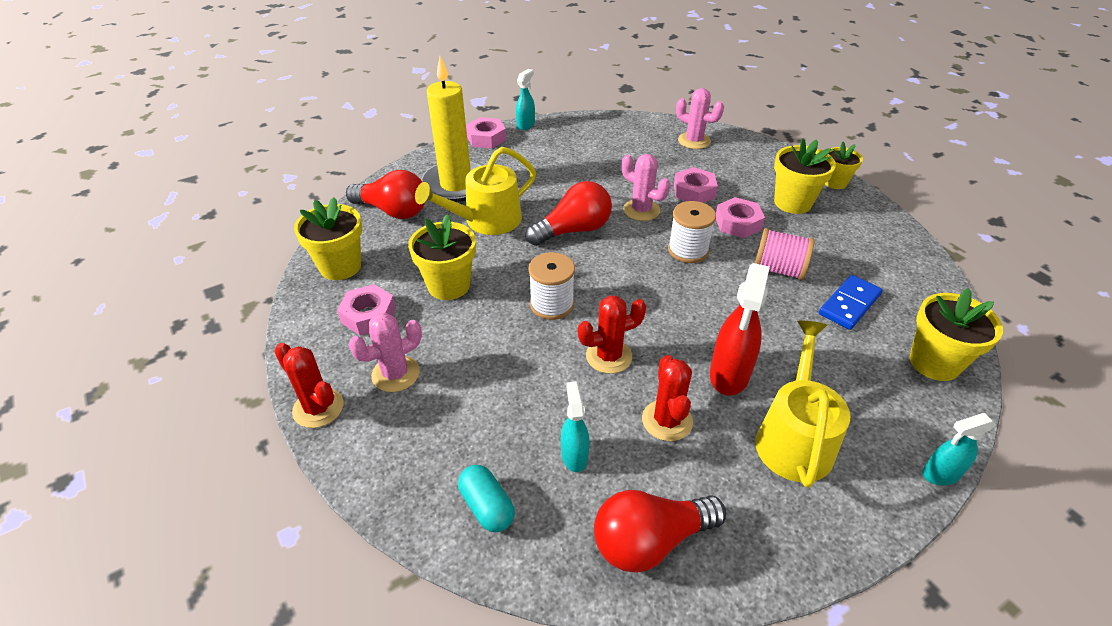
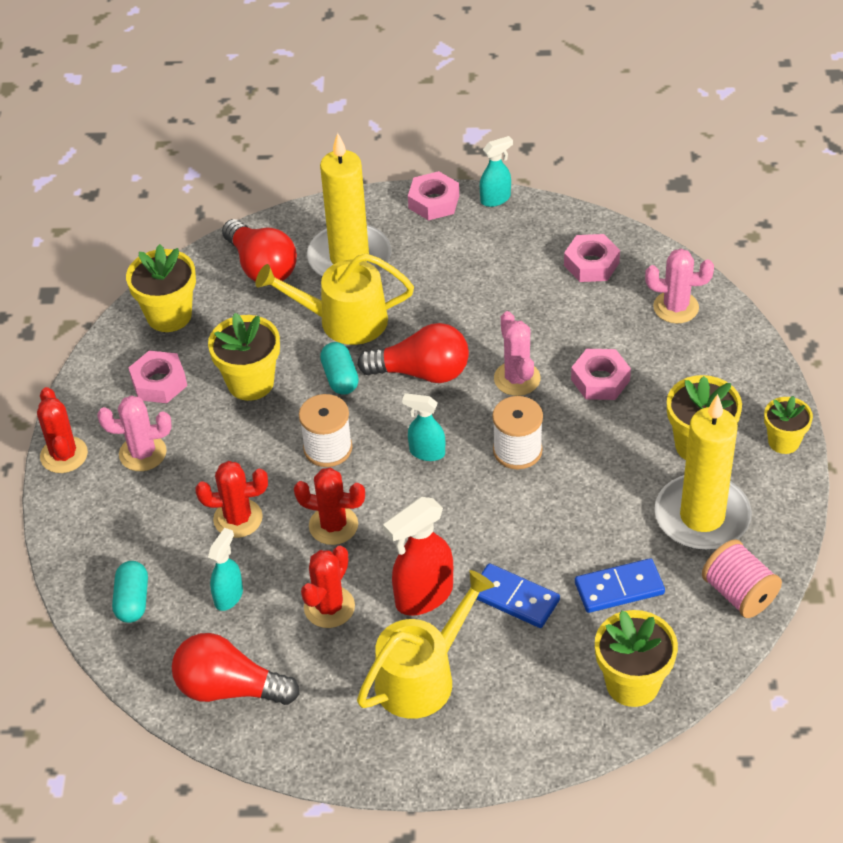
camera: 35 degrees right, 5 degrees up
(517, 256) = (340, 378): none -> turquoise capsule
(525, 387) = (238, 518): none -> red cactus
(694, 141) = (676, 307): pink cactus -> pink cactus turned 60 degrees counterclockwise
(738, 223) = (606, 443): pink nut -> pink nut (591, 264)
(778, 270) = (589, 517): pink spool -> pink spool (739, 593)
(792, 344) = (514, 598): none -> blue domino
(843, 240) = (702, 516): none -> yellow candle
(940, 474) = (513, 769): turquoise spray bottle -> turquoise spray bottle (426, 452)

